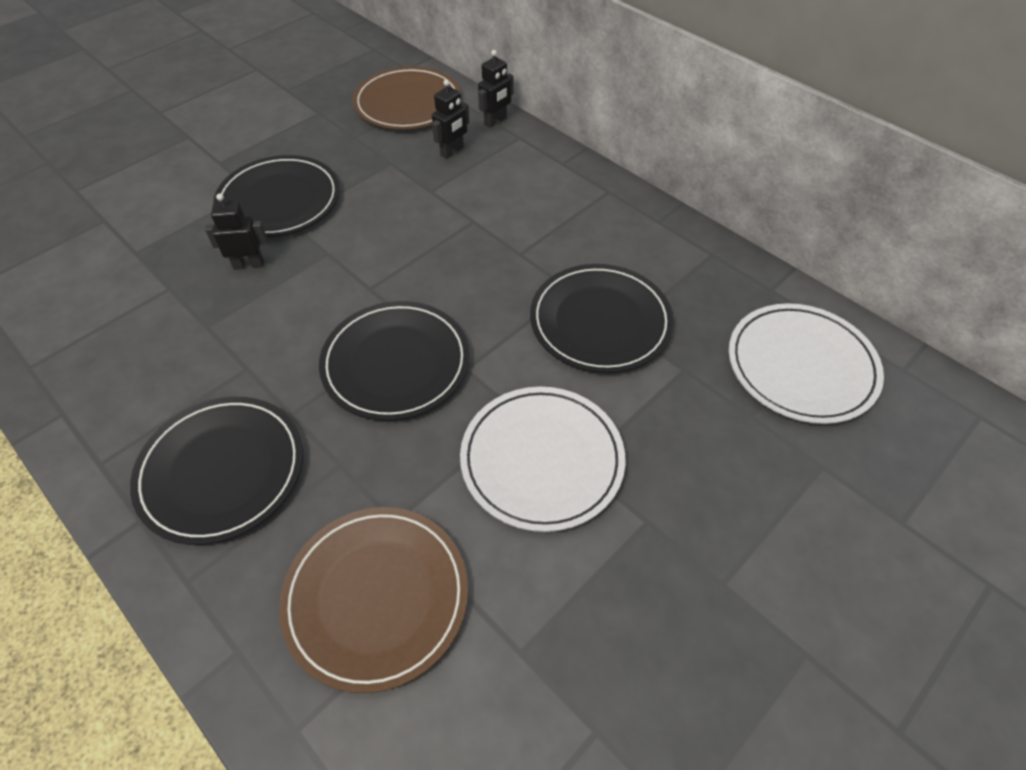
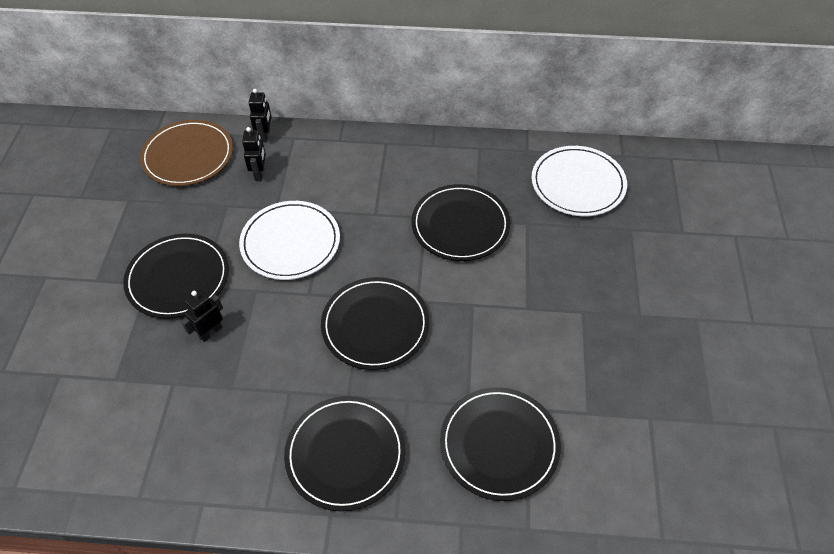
camera: 40 degrees left, 0 degrees up
(376, 597) = (499, 445): brown plate -> black plate
(542, 459) = (506, 319): white plate -> white plate (290, 243)

